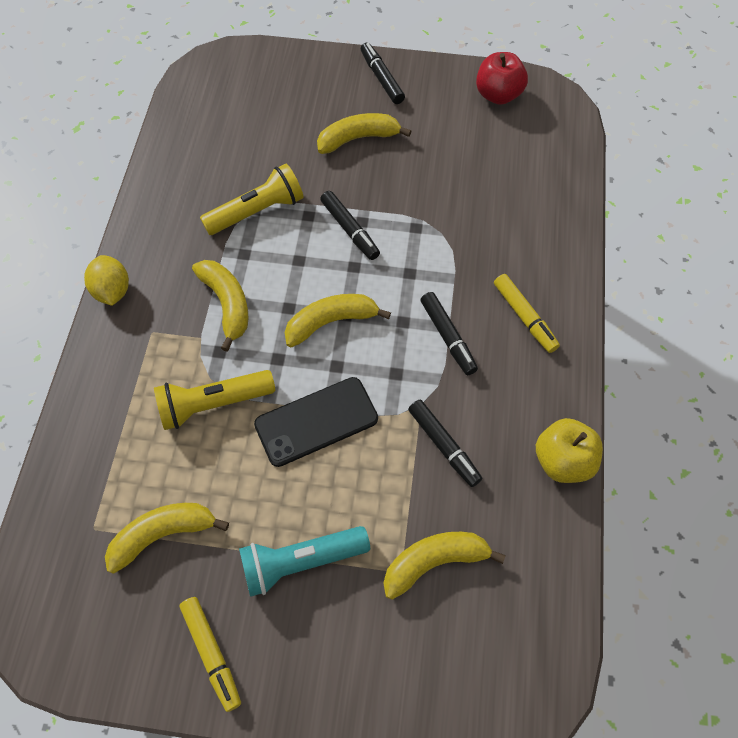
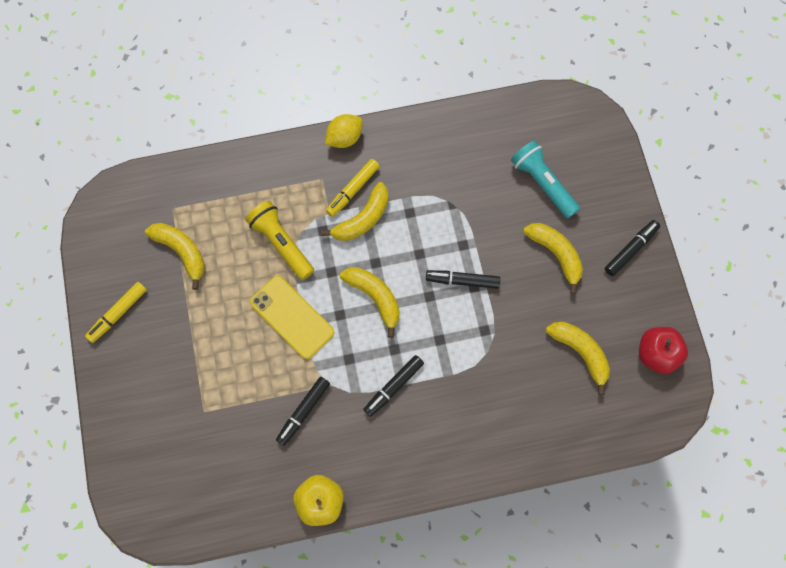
camera: 70 degrees right, 10 degrees up
(257, 211) = (452, 206): yellow flashlight -> none
(301, 562) = (190, 345): turquoise flashlight -> turquoise flashlight (542, 183)
(316, 422) = (292, 317): black phone -> yellow phone
(350, 230) = (462, 281): black marker -> black marker turned 60 degrees clockwise
(434, 562) = (217, 432): yellow banana -> yellow banana (580, 352)
(524, 317) = (433, 440): yellow marker -> yellow marker (353, 190)

